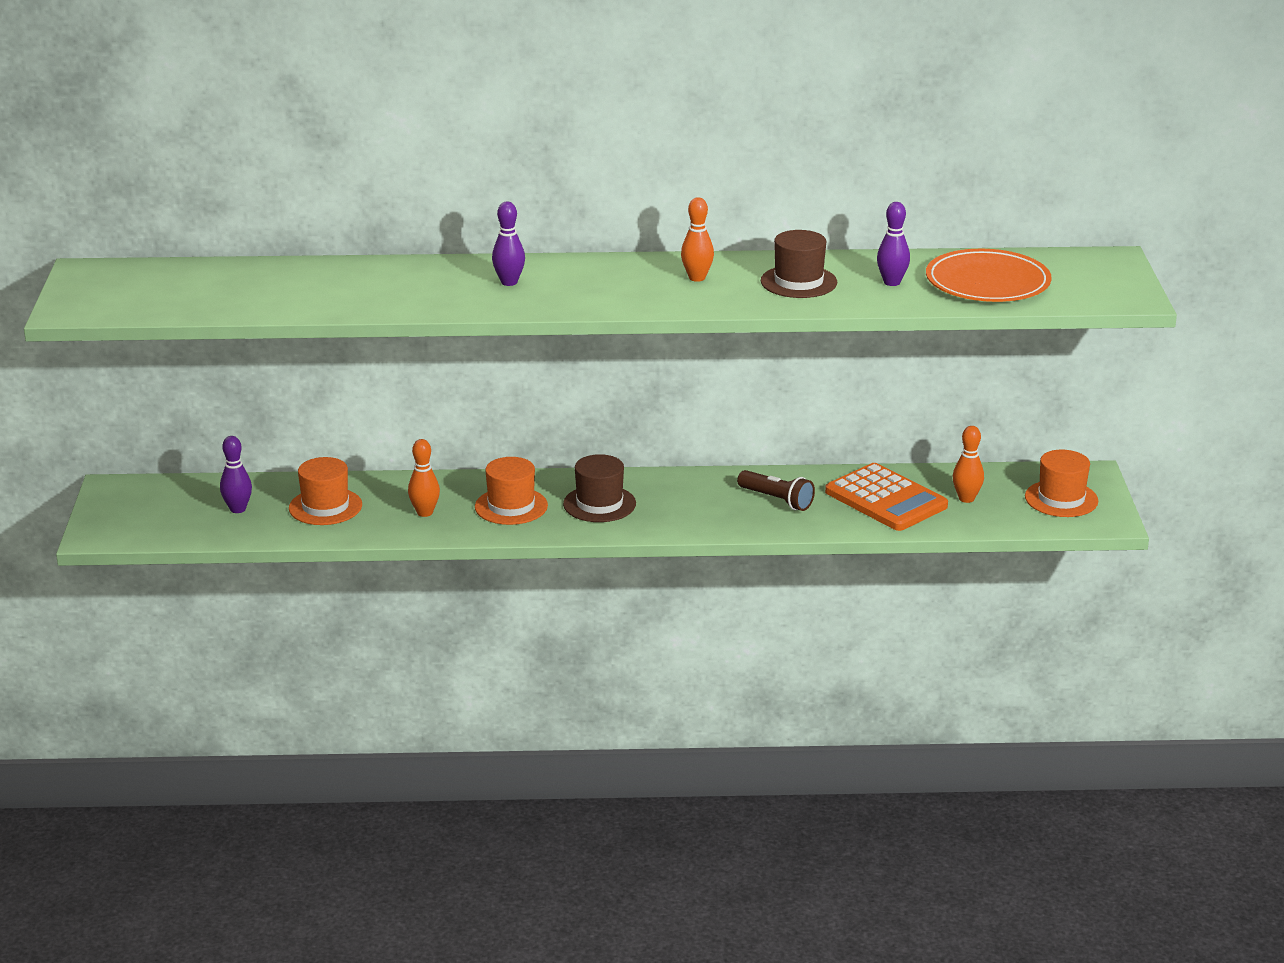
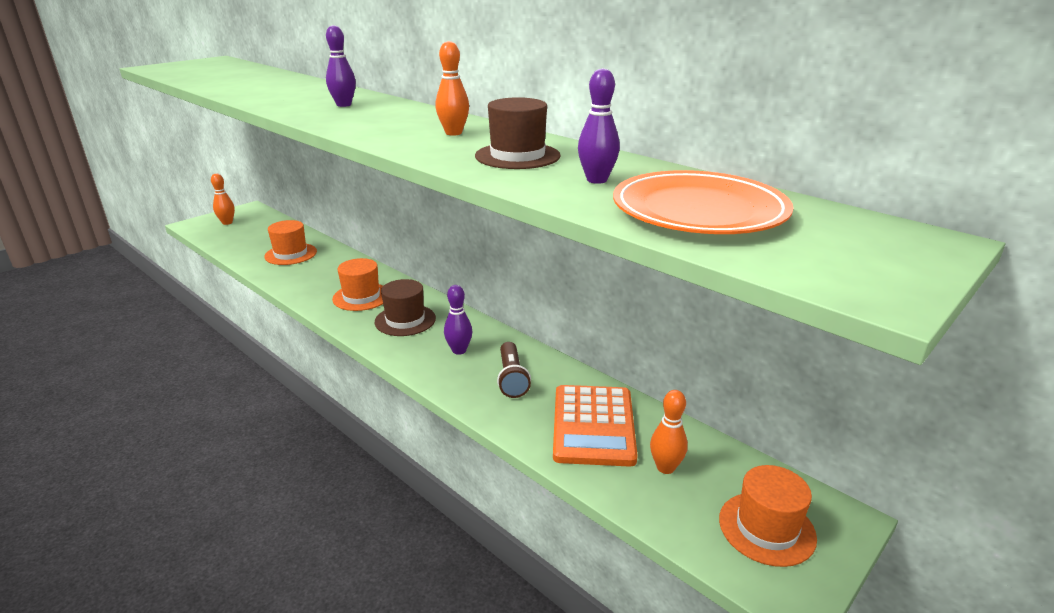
camera: 45 degrees right, 0 degrees up
(238, 509) = (260, 238): purple bowling pin -> purple bowling pin (459, 350)
(425, 513) = (318, 279): orange bowling pin -> orange bowling pin (227, 223)

